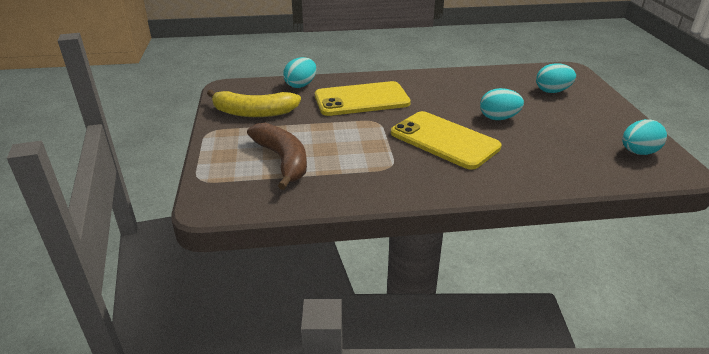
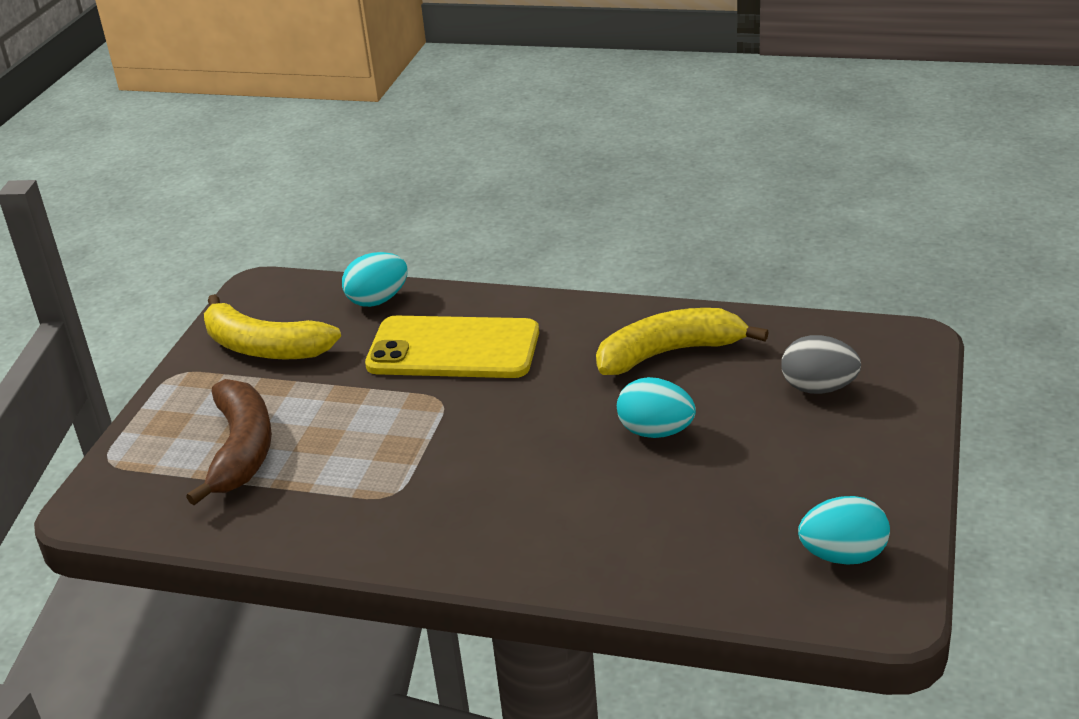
camera: 25 degrees right, 0 degrees up
(444, 140) = (519, 461): yellow phone -> none
(471, 87) = (669, 353): none -> yellow banana
(552, 91) = (818, 388): turquoise egg -> grey egg

